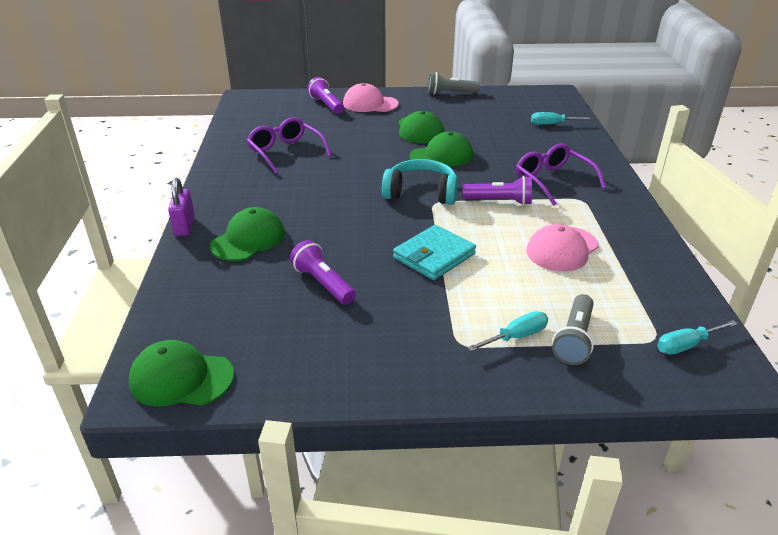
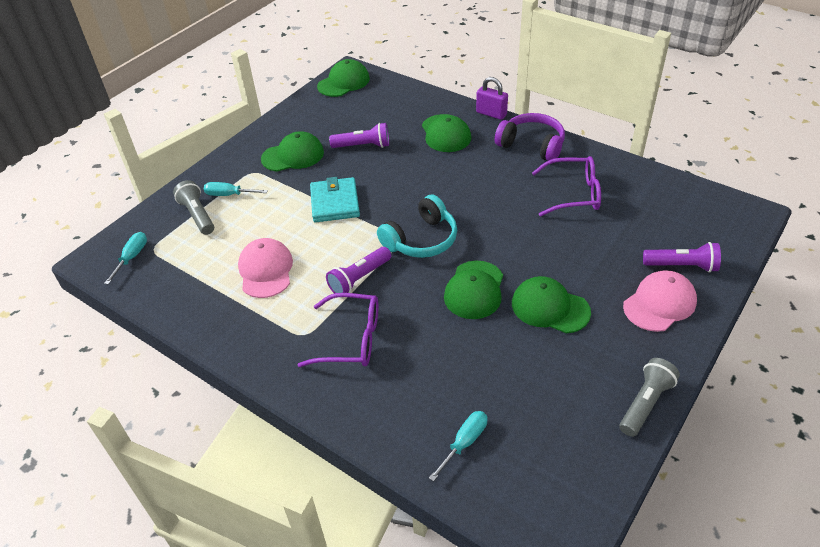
camera: 130 degrees right, 10 degrees up
(228, 188) = (532, 145): none -> purple headphones
(395, 328) = (293, 155): none -> green cap
(516, 336) = (229, 195): turquoise screwdriver -> turquoise screwdriver turned 90 degrees clockwise

